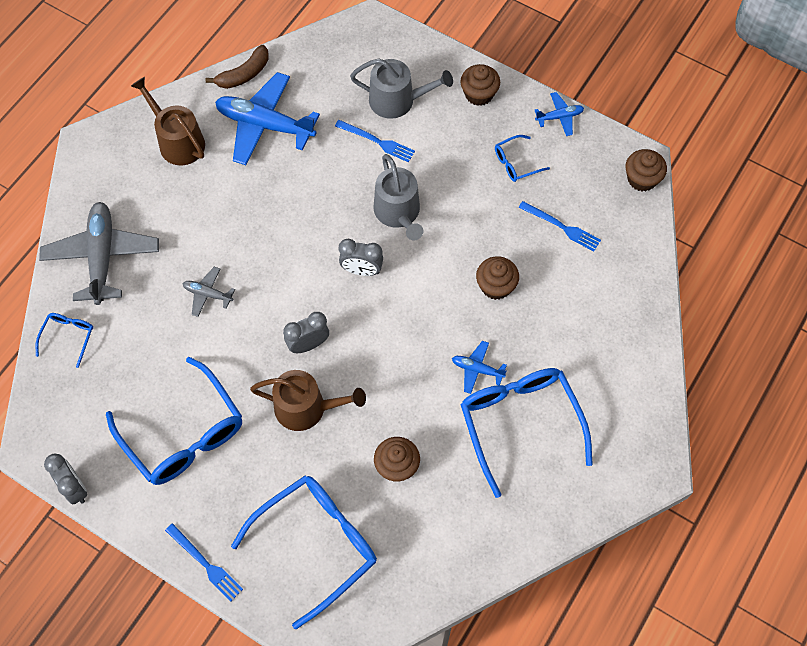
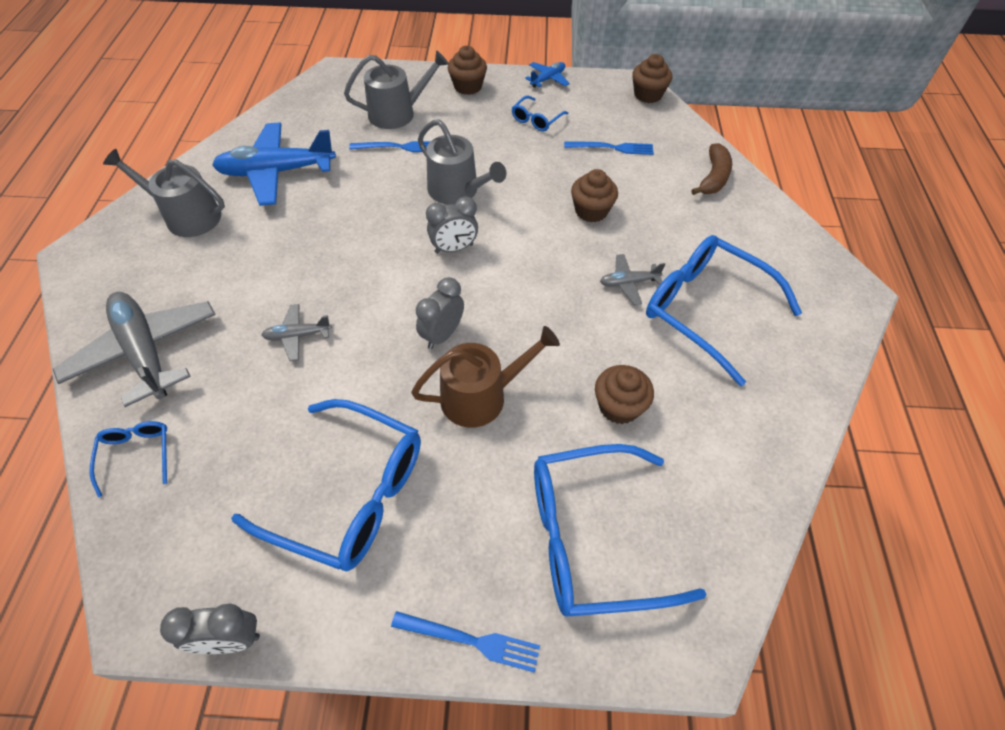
camera: 30 degrees left, 10 degrees down
(74, 488) = (230, 639): grey clock -> grey clock turned 150 degrees clockwise
(178, 141) = (187, 216): brown watering can -> grey watering can
(244, 74) = (231, 142): brown banana -> brown banana (713, 177)
(316, 544) = (592, 537): blue glasses -> blue glasses turned 120 degrees counterclockwise
(477, 369) = (628, 283): blue plane -> grey plane

